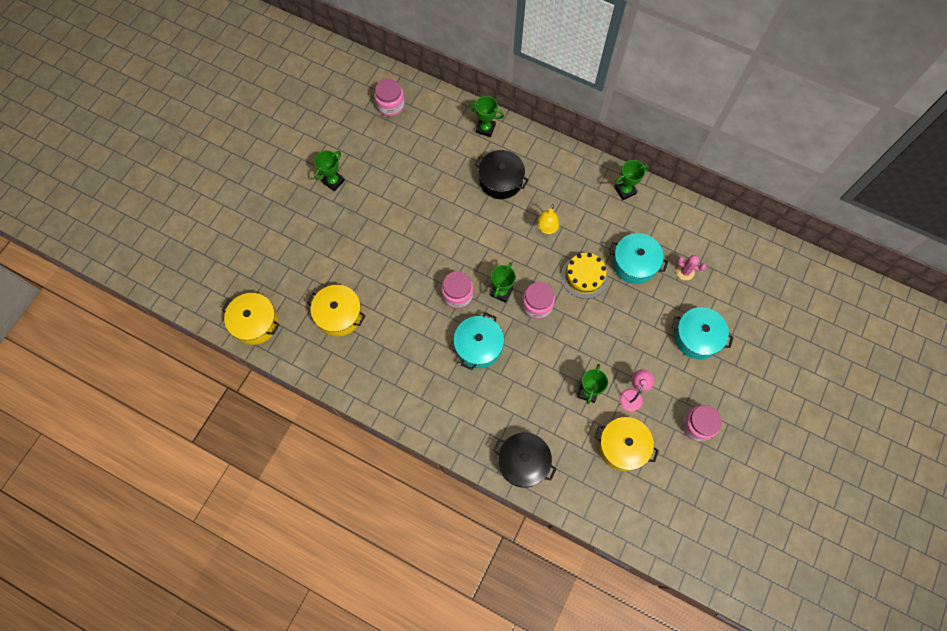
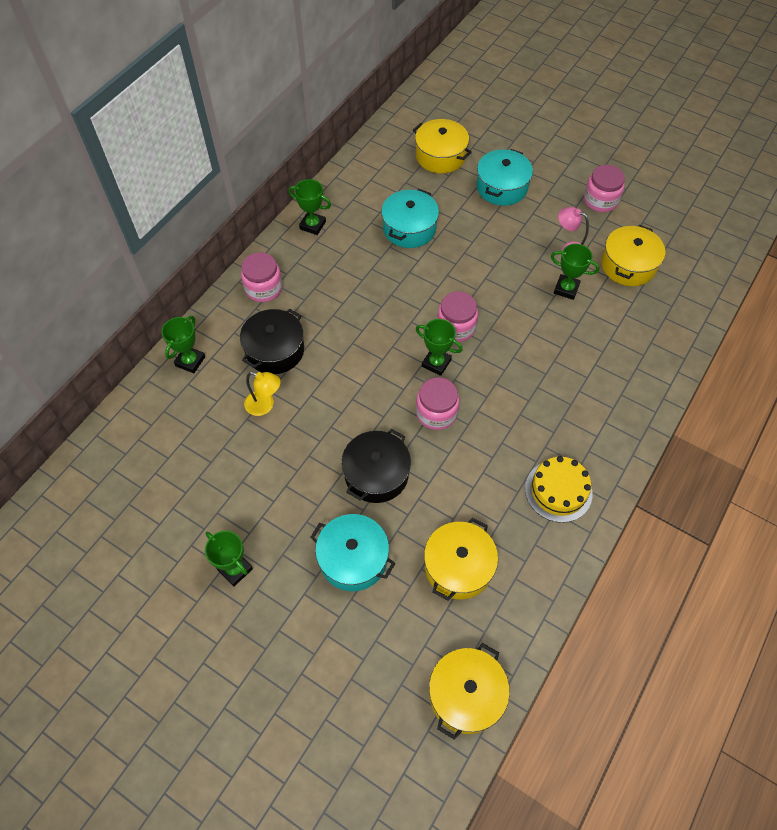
camera: 85 degrees left, 10 degrees down
(390, 105) = (118, 481): pink jar -> pink jar (263, 288)
(478, 346) = (509, 394): turquoise pot -> turquoise pot (353, 559)
(523, 462) = (654, 359): black pot -> black pot (376, 474)
(546, 229) = (353, 307): yellow lamp -> yellow lamp (265, 405)
(584, 276) = (422, 276): yellow cake -> yellow cake (558, 491)
(625, 190) = (312, 225): green trophy -> green trophy turned 45 degrees counterclockwise
(685, 272) = (423, 186): pink cactus -> none
(725, 283) = (440, 156): none -> yellow pot

